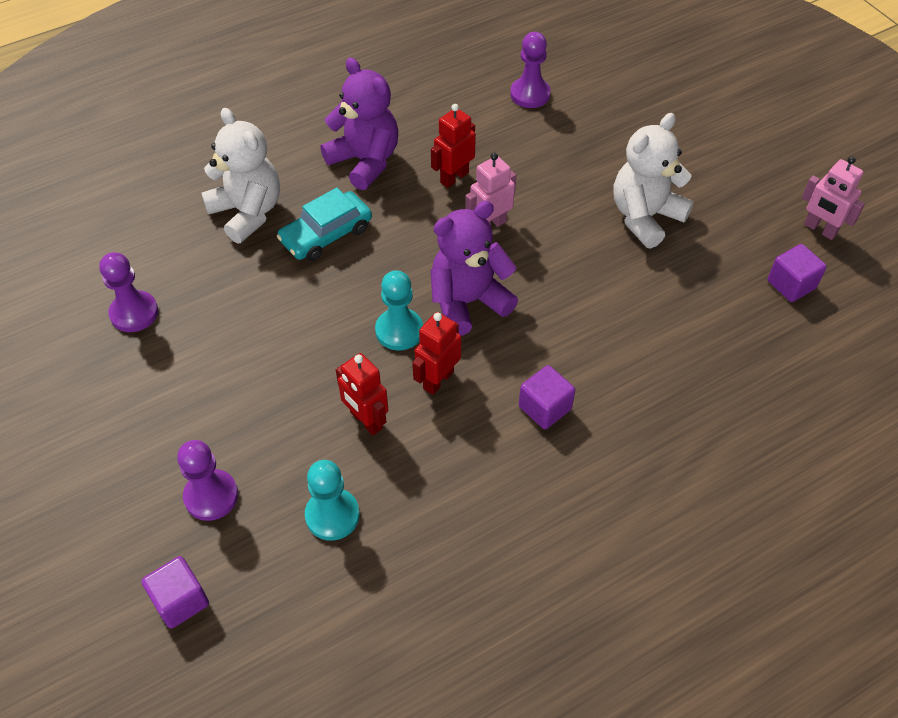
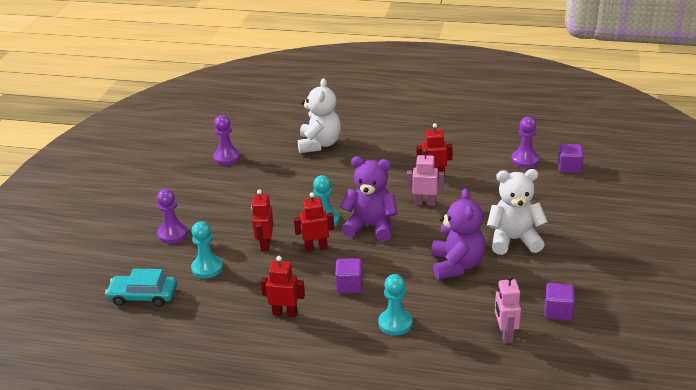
camera: 45 degrees right, 20 degrees down
(180, 600) = (118, 260): purple cube -> purple cube (569, 167)
(326, 234) = (342, 169): turquoise car -> turquoise car (143, 296)
(365, 161) = (399, 149): purple teddy bear -> purple teddy bear (457, 265)
(518, 507) = (285, 313): none -> red robot
(657, 423) = (395, 323): none -> turquoise pawn
(820, 229) = (615, 298): pink robot -> pink robot (505, 334)

